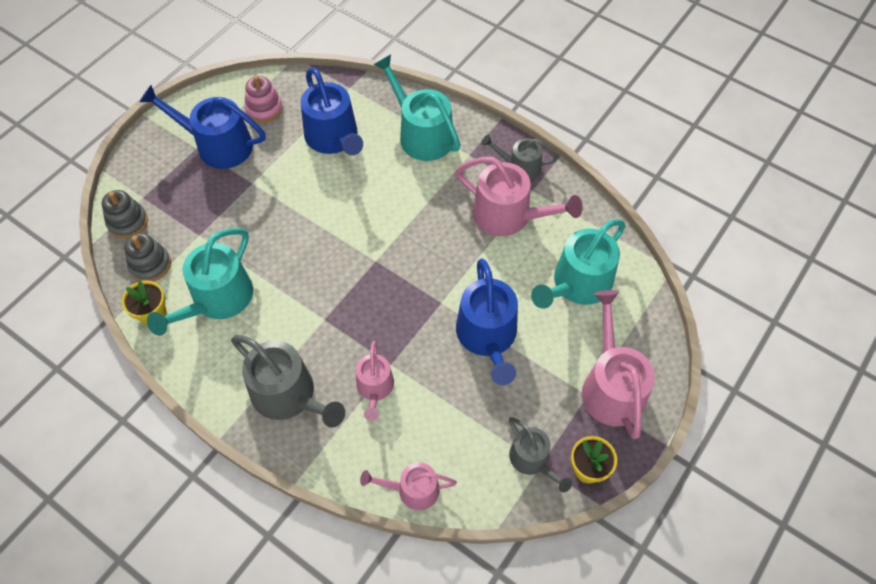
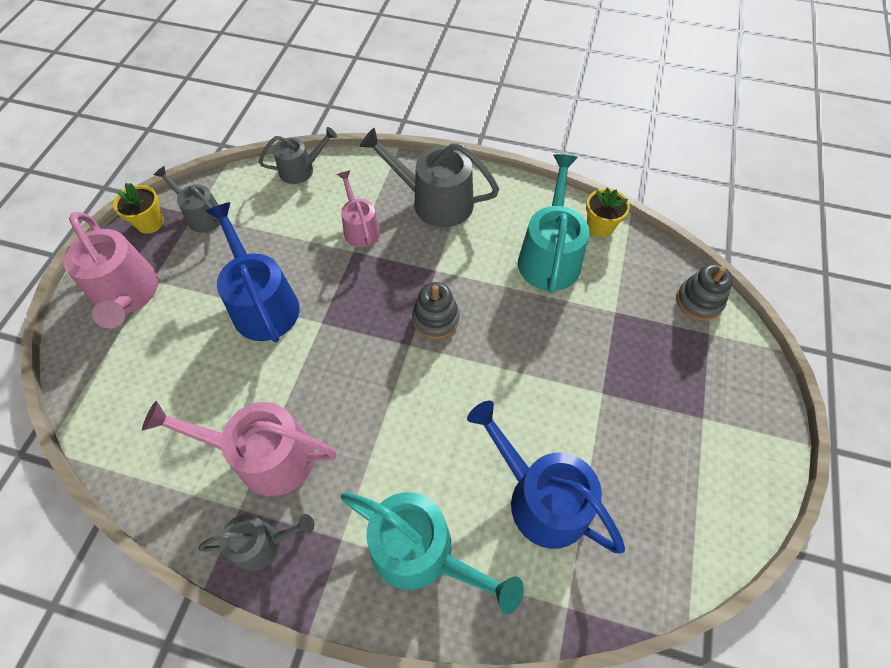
camera: 160 degrees right, 0 degrees up
(150, 265) = (639, 267): grey stacking toy -> grey stacking toy (436, 319)
(218, 145) = (680, 431): blue watering can -> none
(264, 109) = (664, 514): pink stacking toy -> none
(413, 490) = (301, 169): pink watering can -> grey watering can
(578, 284) = (167, 391): turquoise watering can -> none

